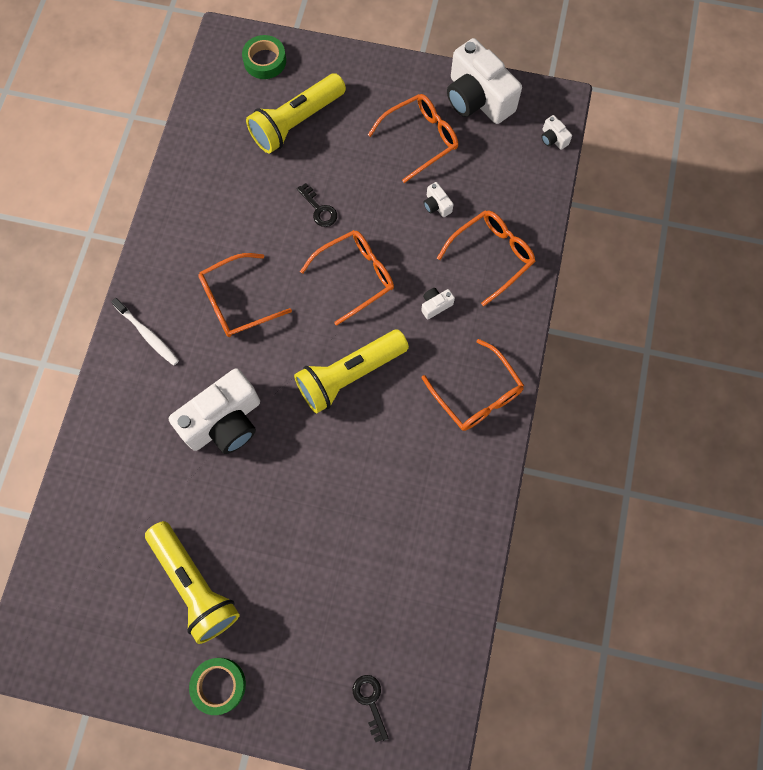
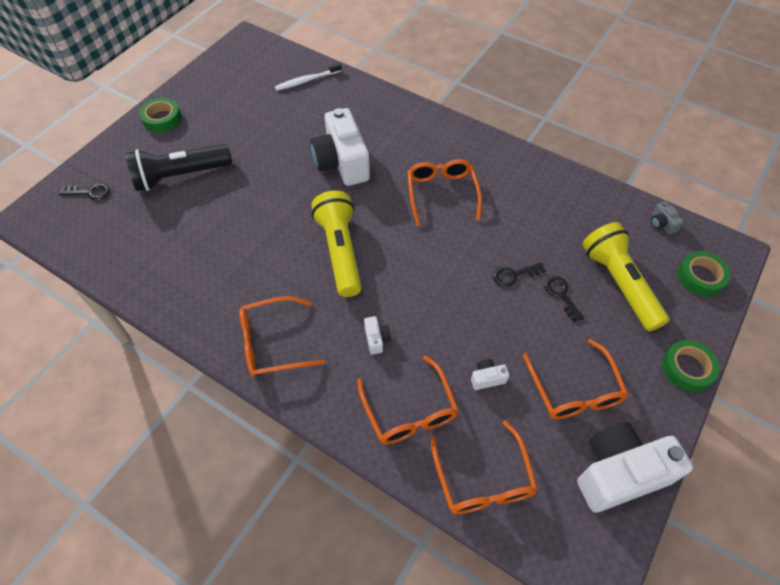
camera: 110 degrees right, 15 degrees down
(147, 334) = (435, 135): white toothbrush -> white toothbrush (307, 80)
(194, 585) = (234, 121): yellow flashlight -> none
(210, 96) = (661, 224): none -> grey camera
(307, 603) = (180, 176): none -> black flashlight
(327, 166) = (561, 295): none -> black key
(355, 277) = (432, 282): orange glasses -> orange glasses (483, 479)
(366, 63) = (687, 368): none -> green tape
(553, 139) = (542, 544): white camera -> none

